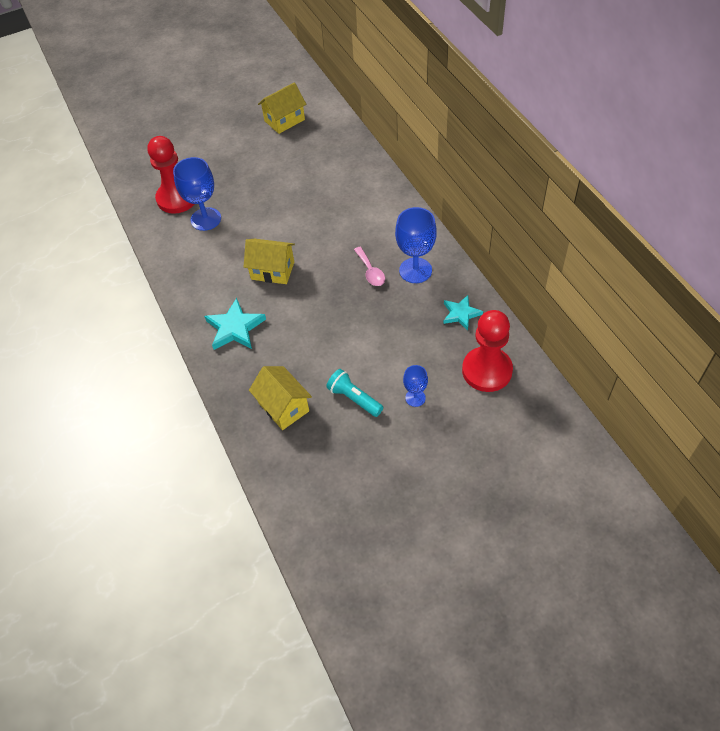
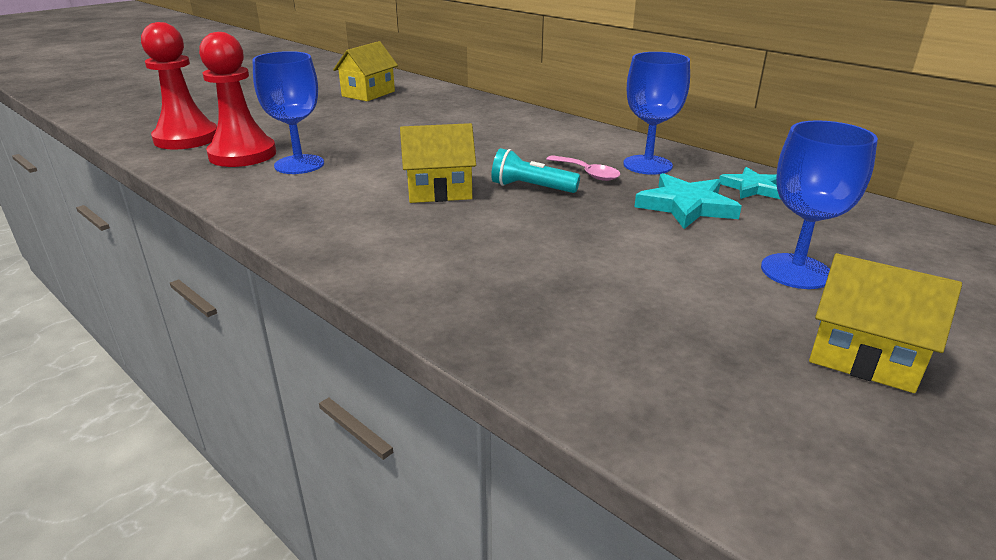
camera: 25 degrees left, 25 degrees down
(235, 328) = (417, 251): turquoise star -> turquoise star (686, 206)
(283, 407) = (585, 325): yellow house -> yellow house (864, 357)
(354, 398) = (700, 290): turquoise flashlight -> turquoise flashlight (531, 188)
(415, 398) = (795, 271): blue goblet -> blue goblet, size x1.81
(487, 370) = (857, 227): red pawn -> red pawn (186, 138)

